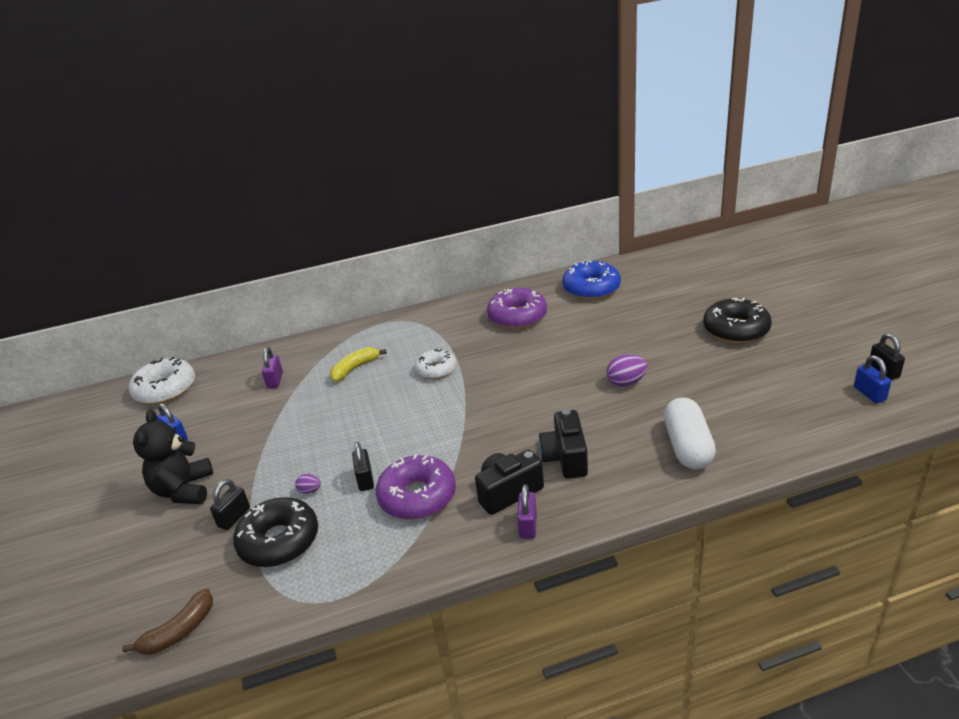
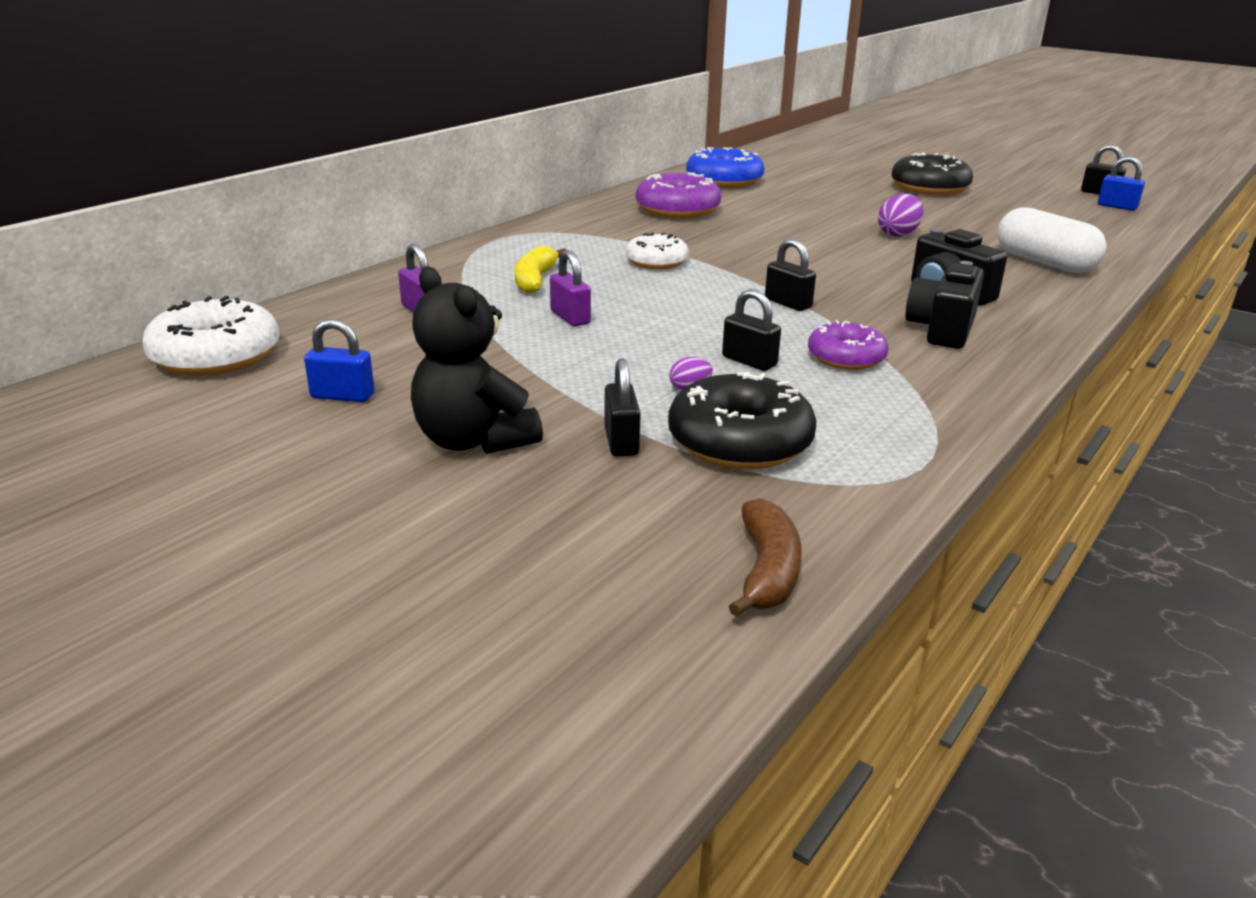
camera: 40 degrees left, 5 degrees down
(417, 496) = (846, 358): purple donut -> purple donut, size x0.64
(454, 434) = (788, 303): none -> black padlock
(528, 525) = (1013, 346): purple padlock -> purple padlock (570, 317)

